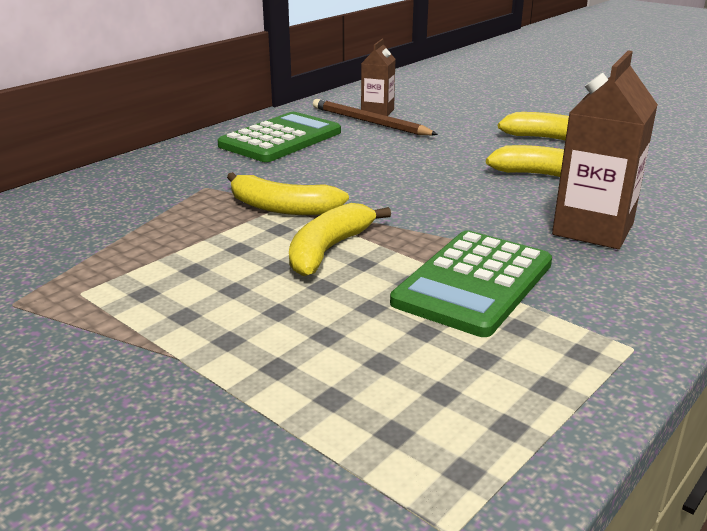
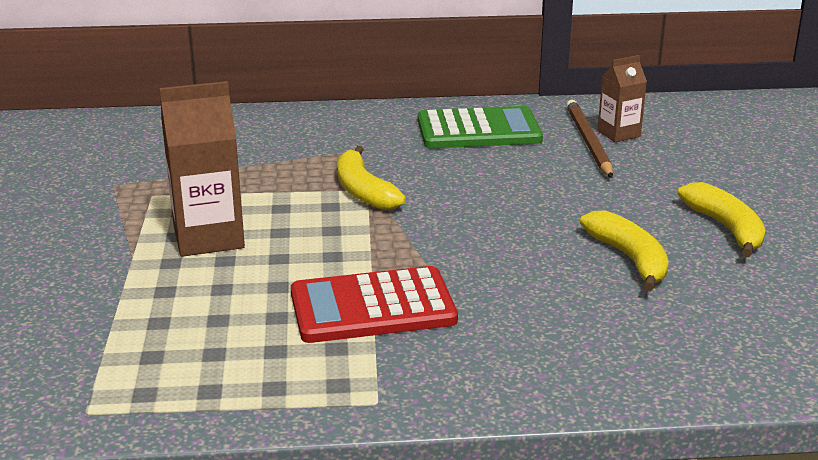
camera: 45 degrees right, 0 degrees up
(328, 249) = (331, 236): yellow banana -> none
(473, 283) = (372, 307): green calculator -> red calculator
(593, 229) = (555, 318): brown carton -> brown carton (208, 237)

